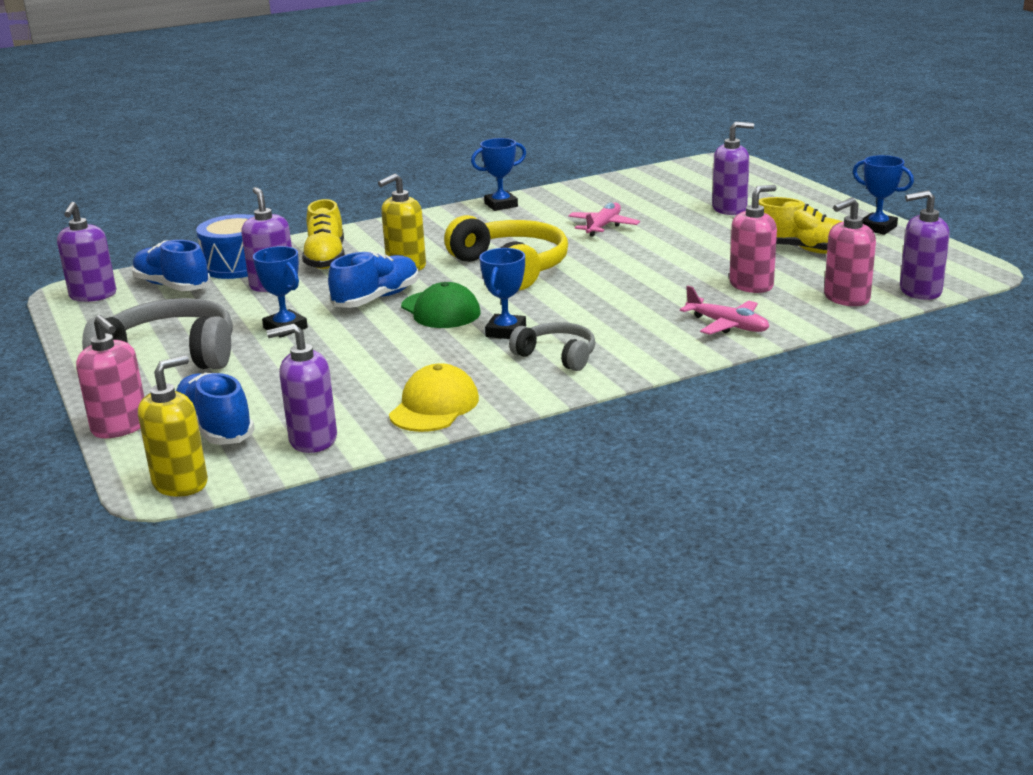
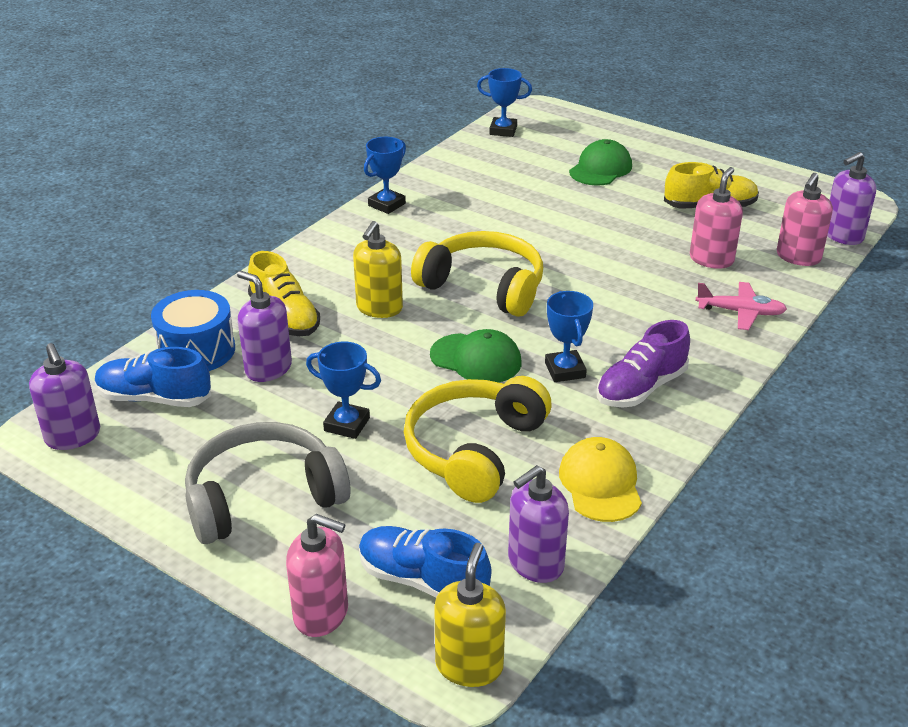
camera: 30 degrees left, 10 degrees up
(361, 363) = (474, 450): none -> yellow headphones
(377, 298) = (397, 359): blue shoe -> none
(557, 356) = (641, 388): grey headphones -> purple shoe
(603, 226) = (513, 213): pink plane -> none
(730, 209) = (600, 169): purple soap dispenser -> green cap
(877, 228) = (740, 168): blue trophy -> blue trophy (503, 130)

